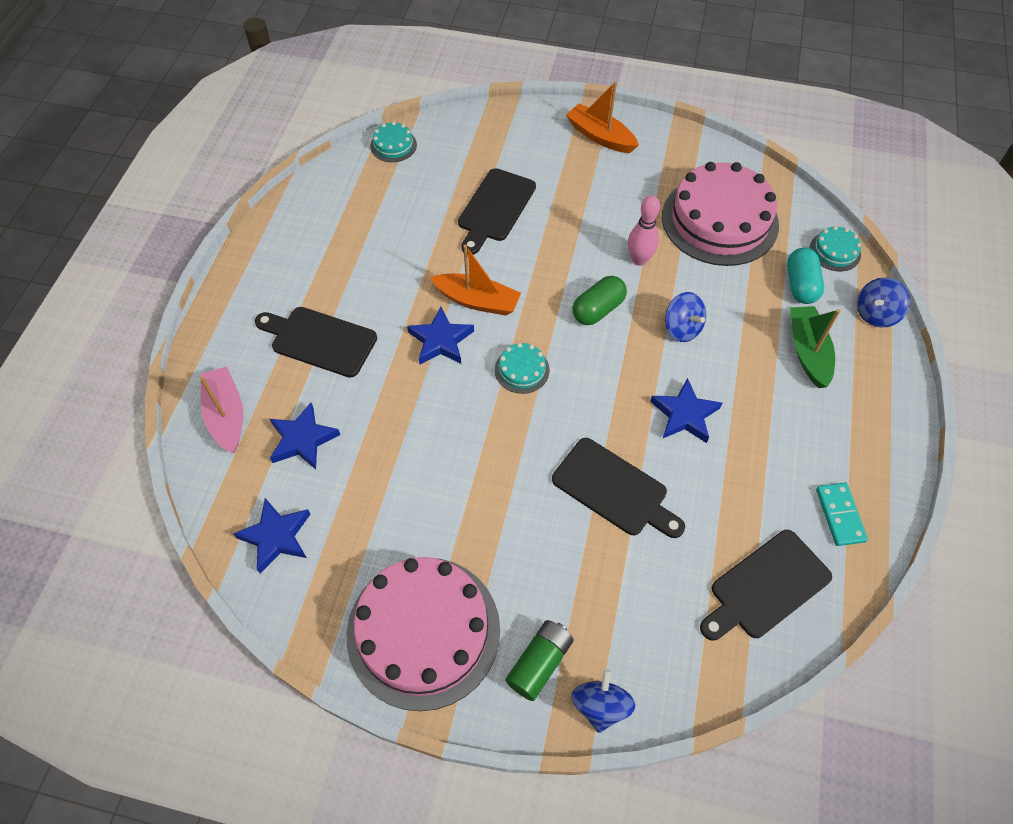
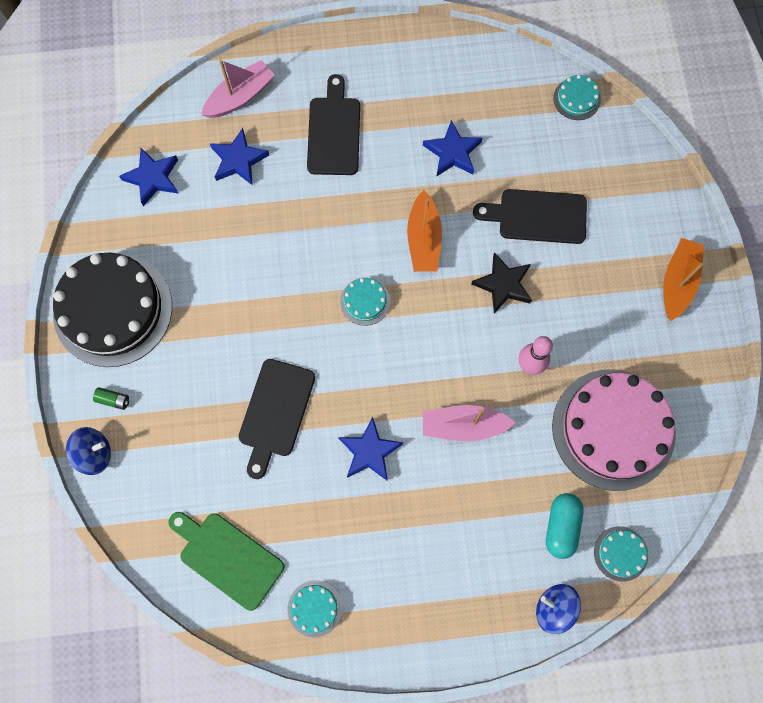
camera: 70 degrees right, 15 degrees up
(423, 631) = (113, 309): pink cake -> black cake
(441, 340) = (370, 225): blue star -> blue star (452, 152)
(539, 663) = (113, 400): green battery -> green battery, size x0.56
(551, 254) = (503, 284): none -> black star
(598, 309) = (455, 345): green capsule -> none
(682, 328) = (463, 426): blue spinning top -> pink boat
(766, 587) = (227, 557): black cutting board -> green cutting board
(800, 285) = (561, 526): turquoise capsule -> turquoise capsule turned 60 degrees counterclockwise
(807, 351) = (481, 548): green boat -> none
(839, 515) = (315, 608): turquoise domino -> turquoise cake

